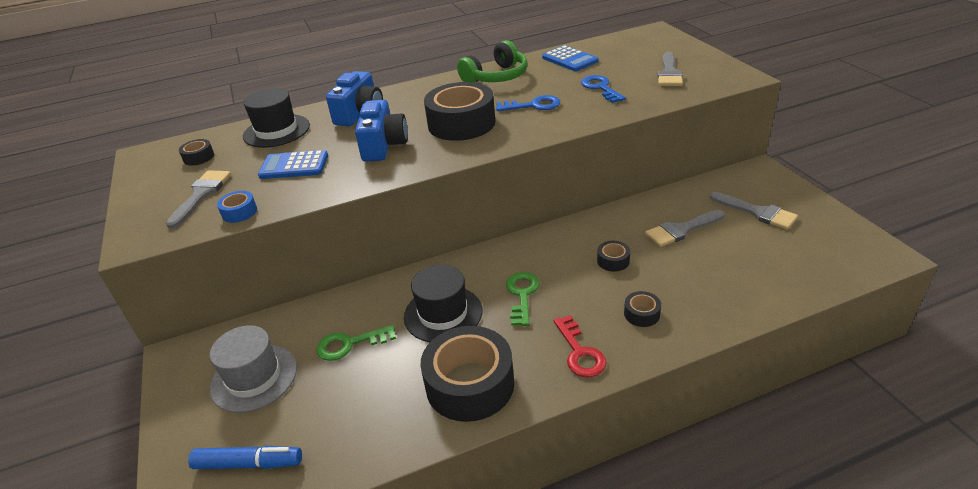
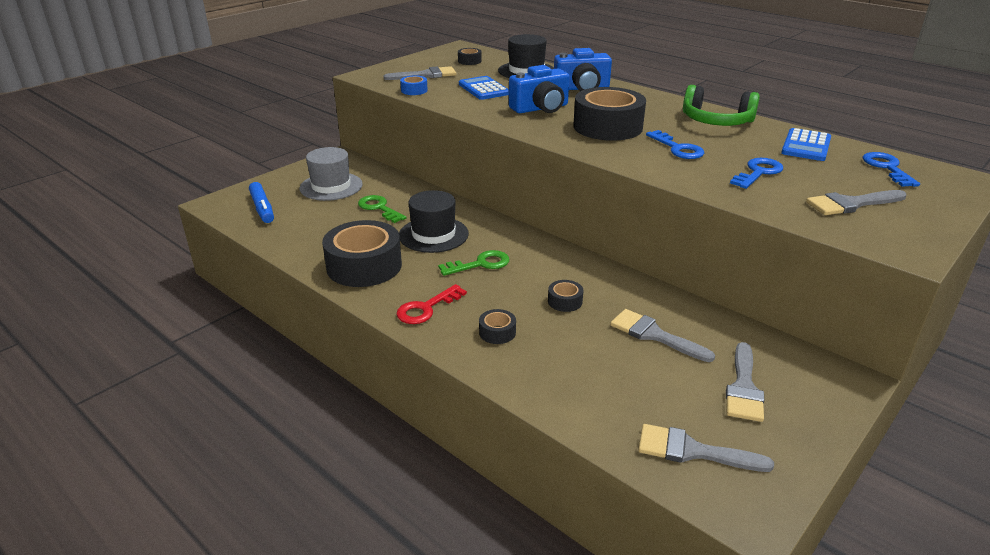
camera: 60 degrees right, 5 degrees down
(624, 46) = (887, 168): none -> blue key
(821, 257) = (692, 451): none -> grey brush

